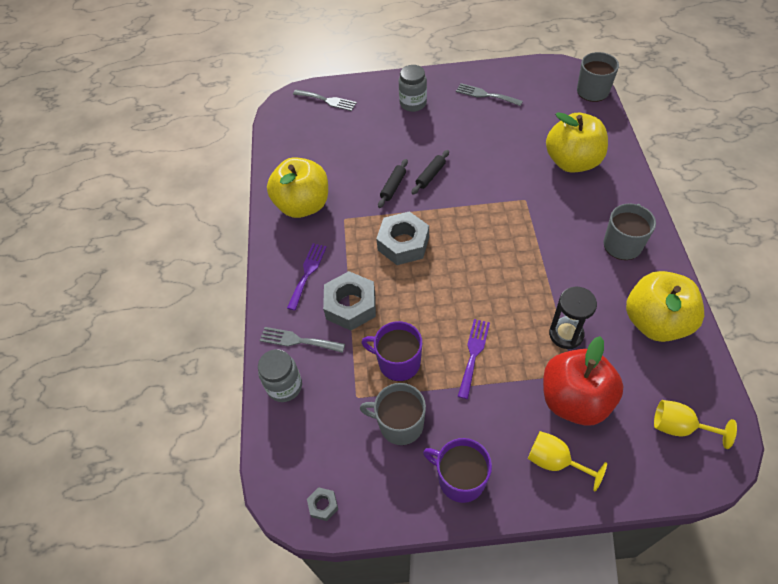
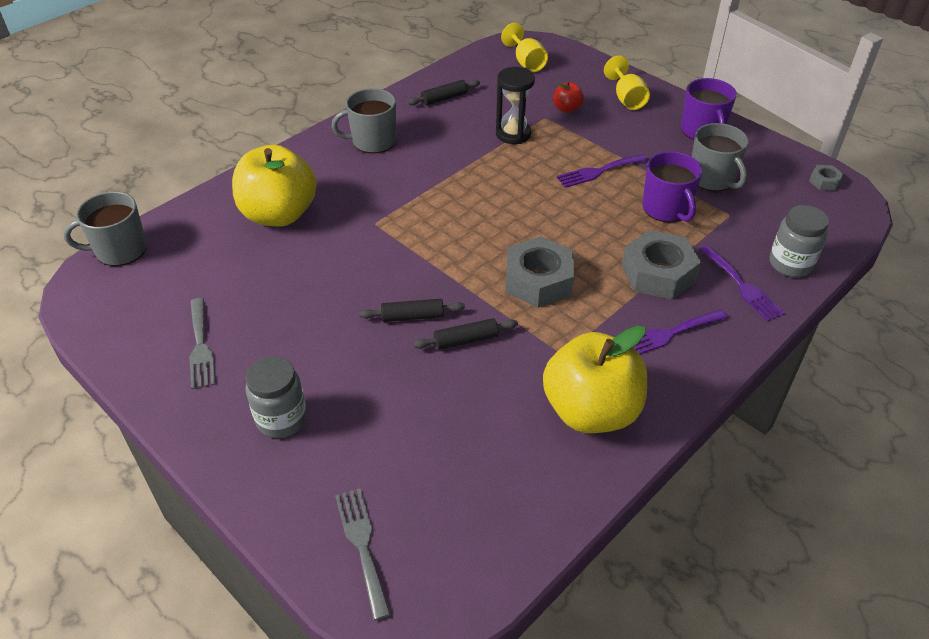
camera: 135 degrees left, 10 degrees down
(298, 340) = (742, 286): grey fork -> purple fork
(574, 400) = (567, 108): red apple -> red apple, size x0.43
(655, 322) = (444, 98): yellow apple -> black rolling pin

